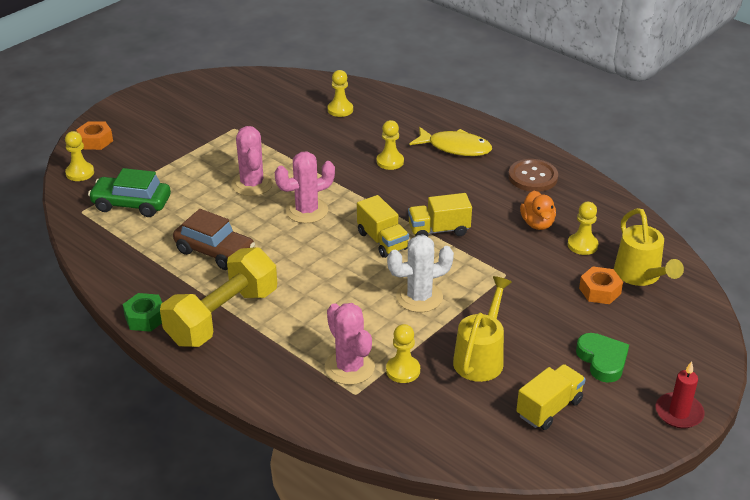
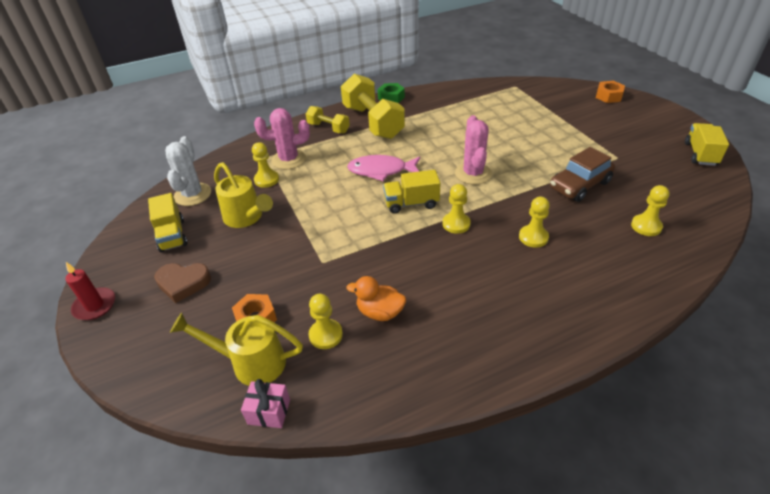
camera: 115 degrees right, 5 degrees up
(80, 173) = (564, 88): yellow pawn -> yellow pawn (456, 224)
(131, 204) = (516, 103): green car -> none
(215, 252) = (442, 127): brown car -> brown car (579, 185)
(252, 184) = (522, 154): pink cactus -> none
(254, 356) = (328, 128): none -> yellow dumbbell
(334, 278) = (381, 171): none -> pink fish
(419, 297) = (331, 205): white cactus -> white cactus (192, 194)
(439, 230) = (407, 239): yellow truck -> yellow truck (700, 154)
(455, 147) = (547, 294): yellow fish -> none
(533, 177) = (464, 342): brown button -> none
(602, 360) = (183, 283): green heart -> brown heart
(667, 250) = (269, 412): none -> pink gift

